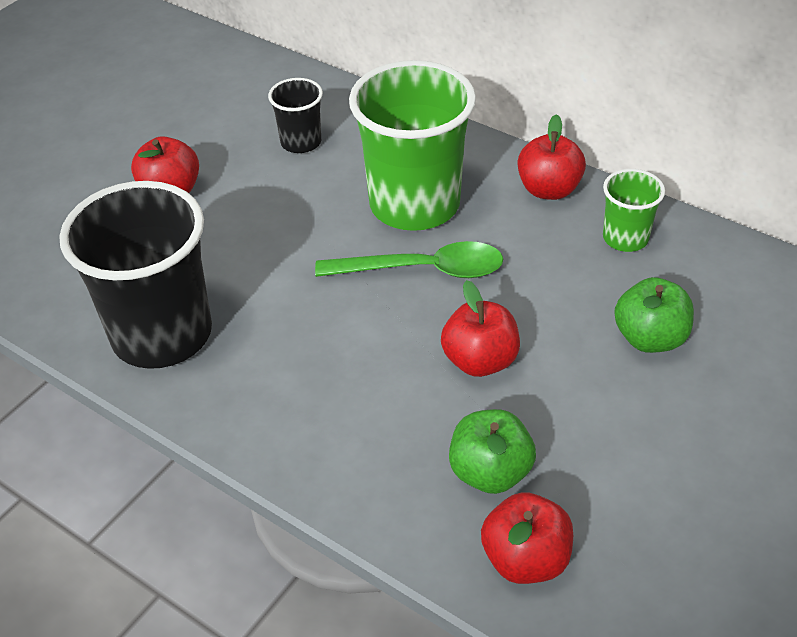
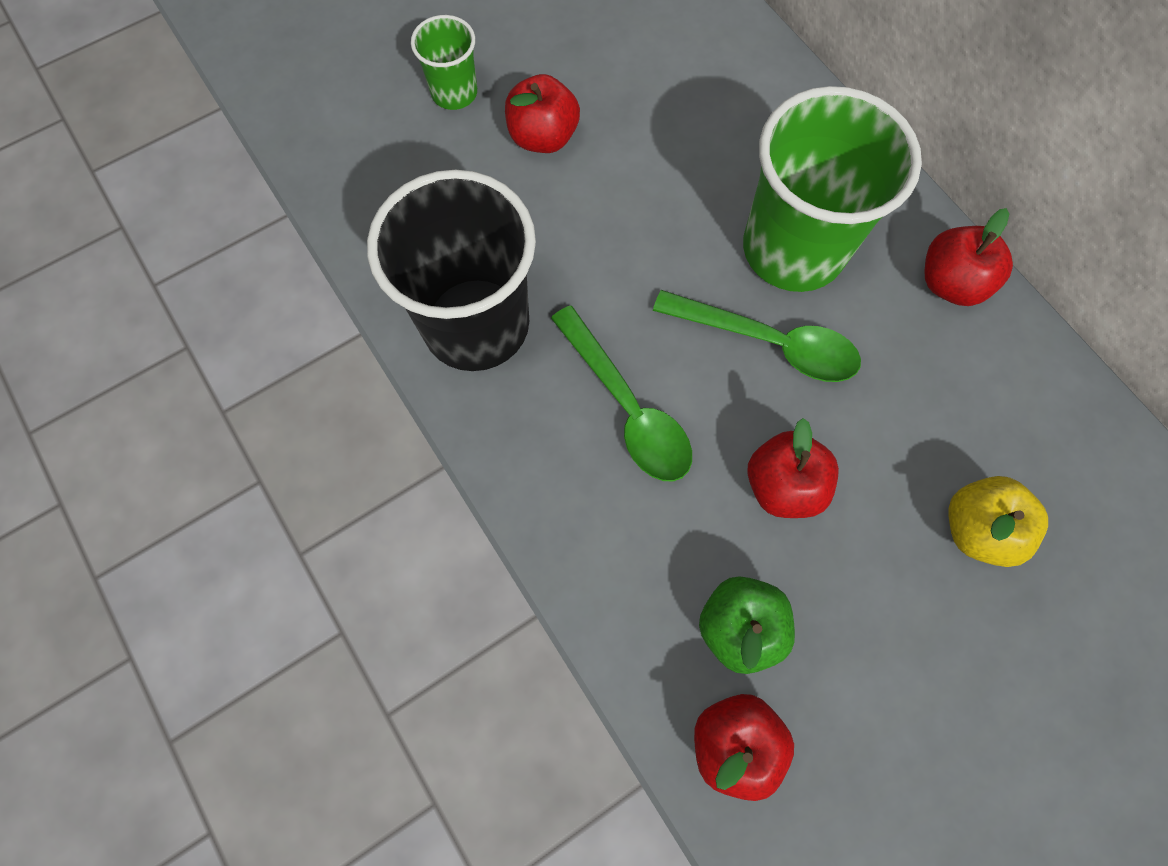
camera: 20 degrees right, 25 degrees up
(301, 142) = (702, 116): black cup -> none
(322, 350) = (627, 407): none -> green spoon
(625, 238) = (1008, 383): green cup -> green cup (454, 93)
(650, 338) = (977, 528): green apple -> yellow apple

